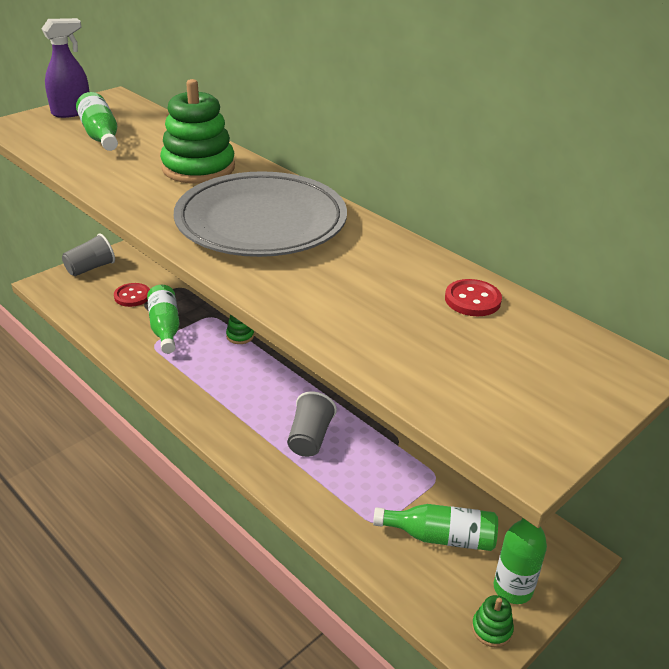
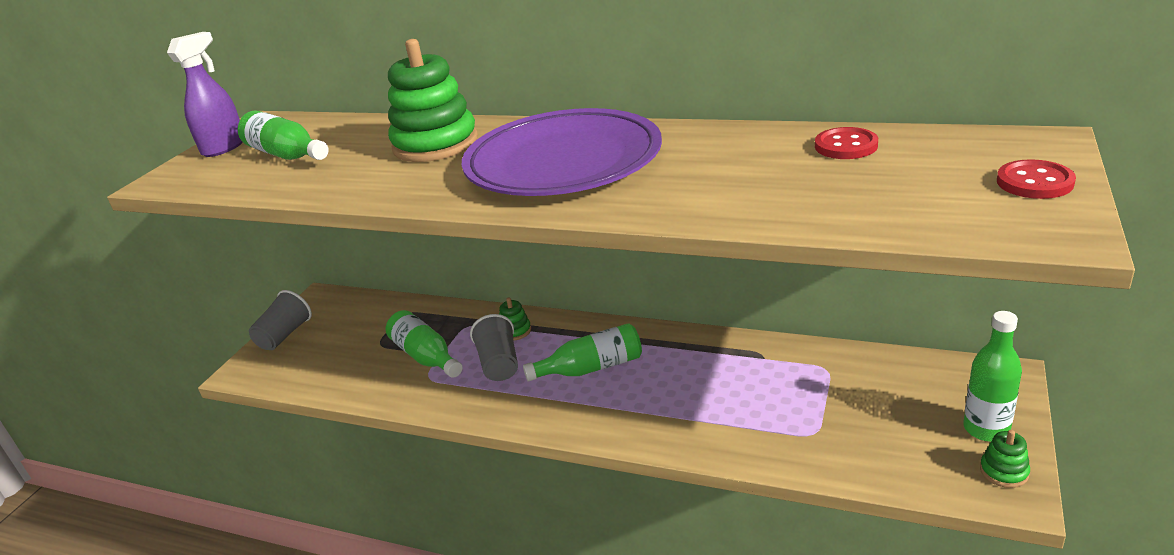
camera: 20 degrees left, 5 degrees down
(132, 296) = (360, 342): red button -> red button (1034, 182)
(261, 222) = (563, 162): grey plate -> purple plate
(310, 438) = (676, 390): grey cup -> grey cup (499, 364)
(441, 537) = (882, 417): green bottle -> green bottle (591, 368)

